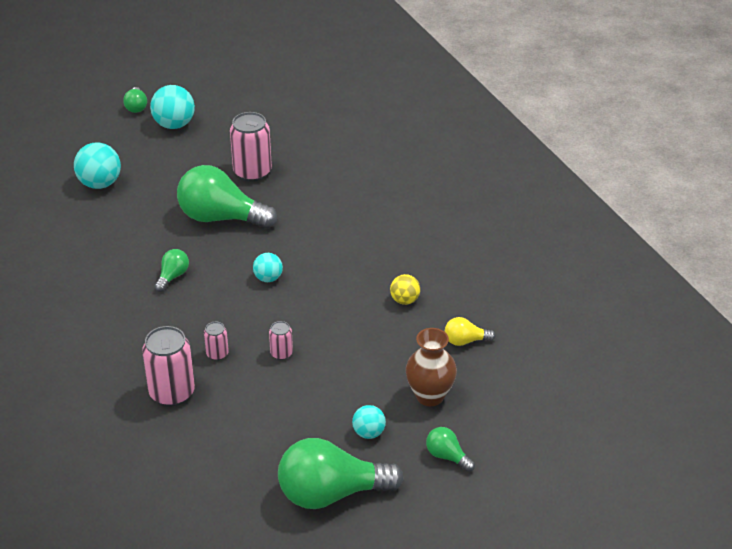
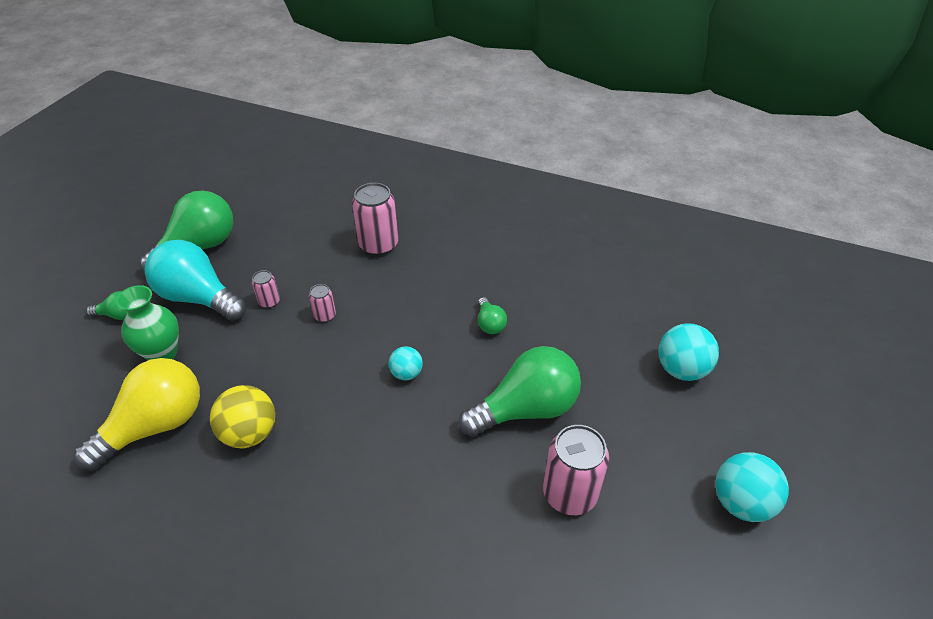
camera: 140 degrees right, 5 degrees up
(136, 107) = (817, 498): green light bulb -> none
(217, 354) = (376, 287): pink can -> pink can (269, 302)
(368, 433) = (198, 298): turquoise ball -> turquoise light bulb
(404, 300) = (250, 433): yellow ball -> yellow ball, size x1.68
(430, 396) = (162, 353): brown vase -> green vase
(465, 341) = (155, 426): yellow light bulb -> yellow light bulb, size x2.18

